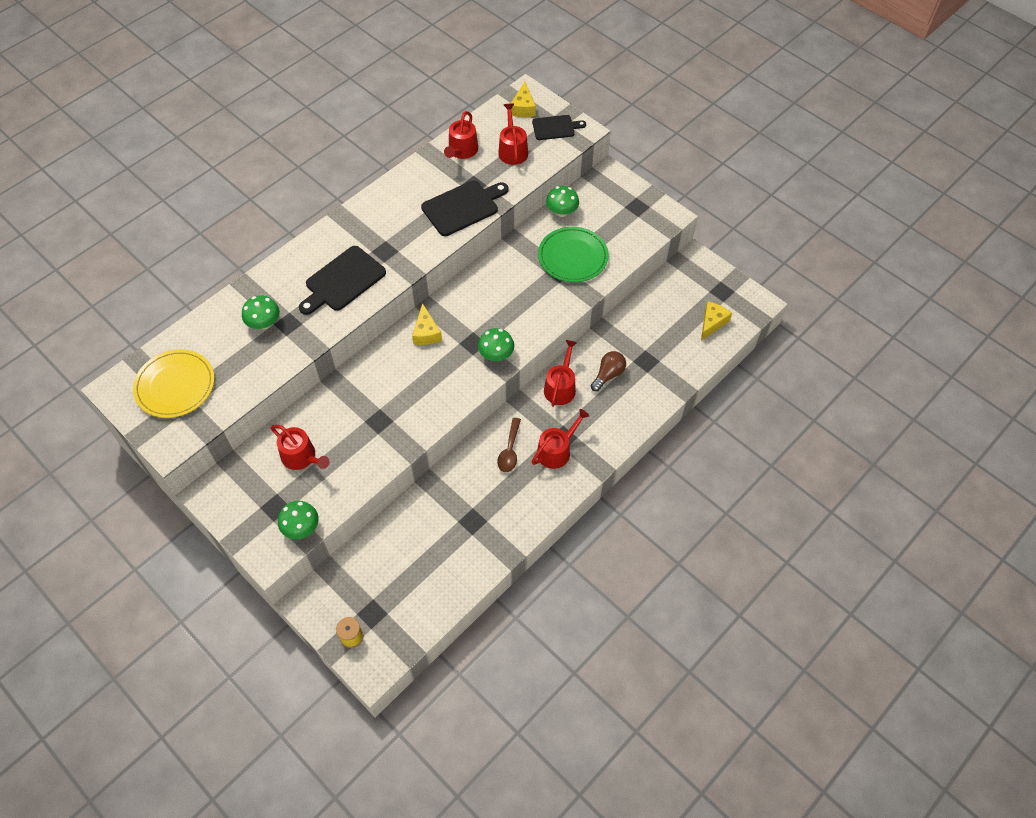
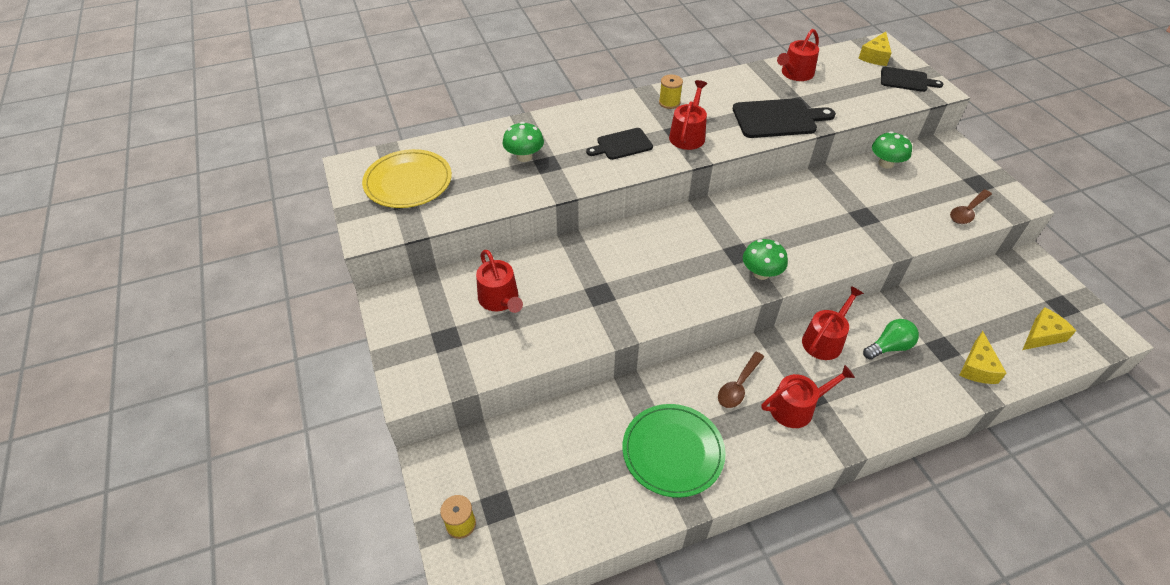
camera: 25 degrees right, 10 degrees down
(301, 527) = (462, 371): green mushroom -> none
(343, 281) = (622, 145): black cutting board -> black cutting board, size x0.63
(365, 220) = (669, 102): none -> yellow spool
(426, 332) = (690, 227): yellow cheese -> yellow cheese (977, 367)
(512, 150) = (851, 86): red watering can -> red watering can (688, 135)
(573, 257) = (885, 207): green plate -> green plate (673, 451)
(608, 375) = (889, 347): brown light bulb -> green light bulb
(635, 239) = (967, 212): none -> brown spoon

